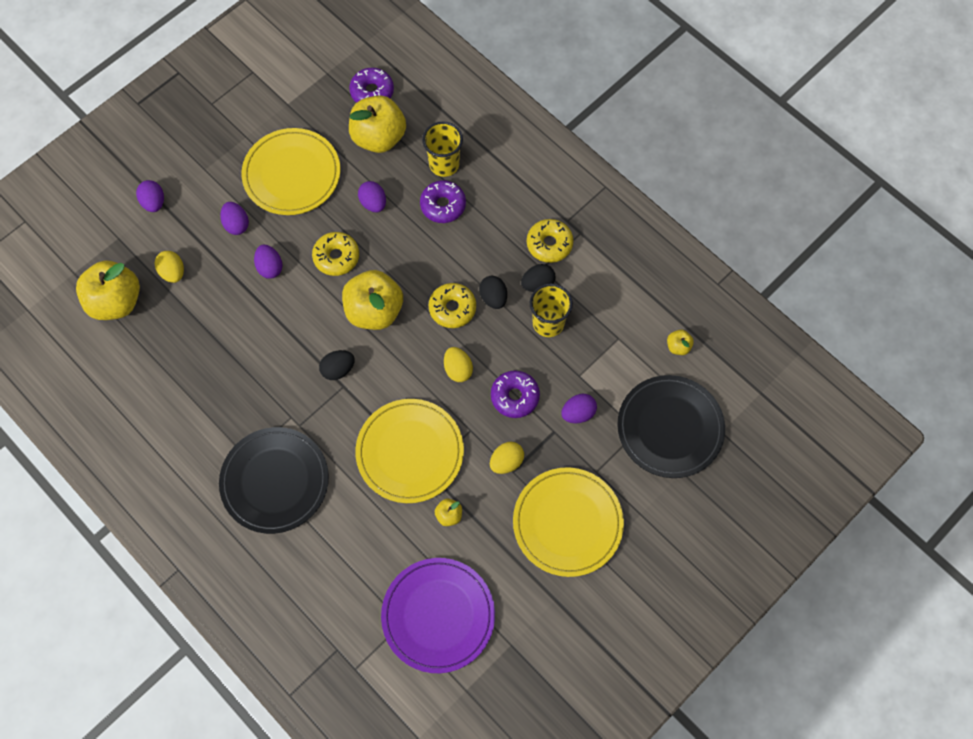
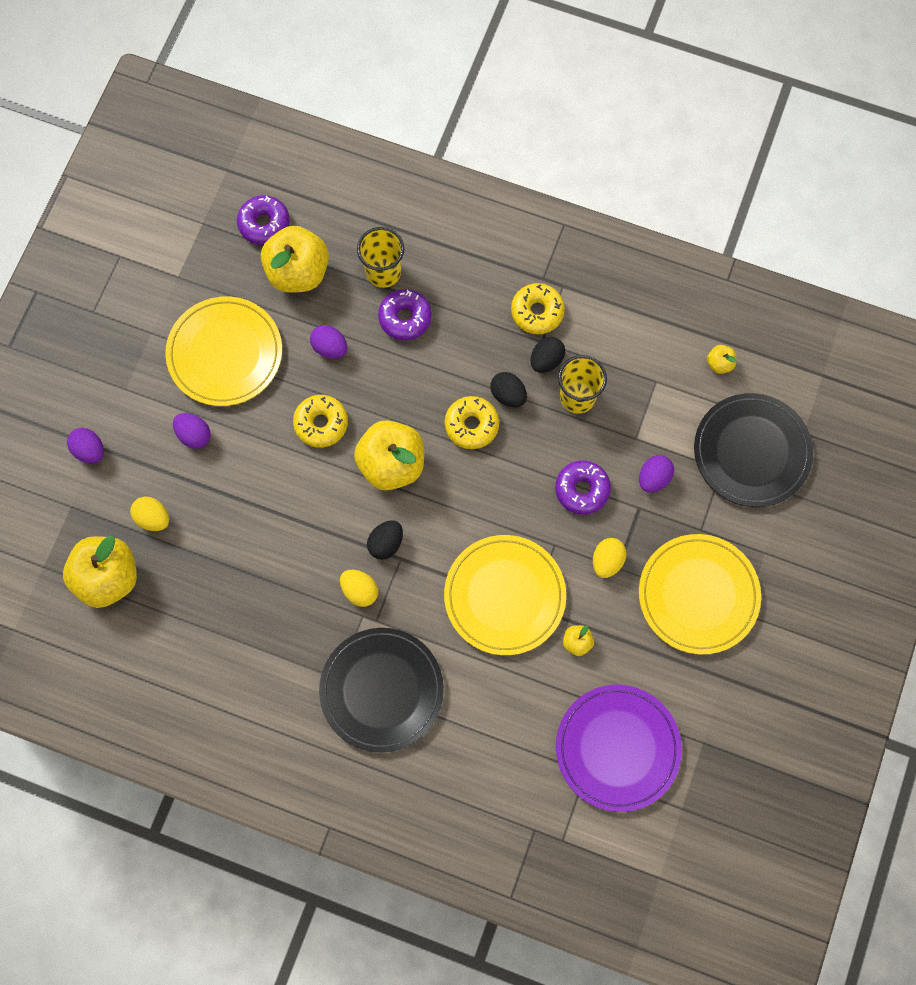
camera: 25 degrees left, 5 degrees up
(270, 267) = (255, 466): purple egg -> none
(458, 369) = (510, 487): yellow egg -> yellow egg (360, 591)

